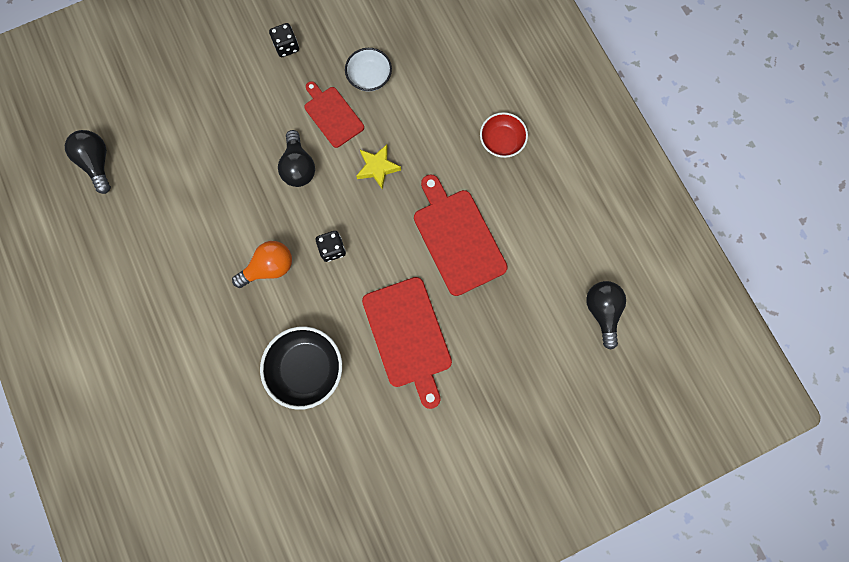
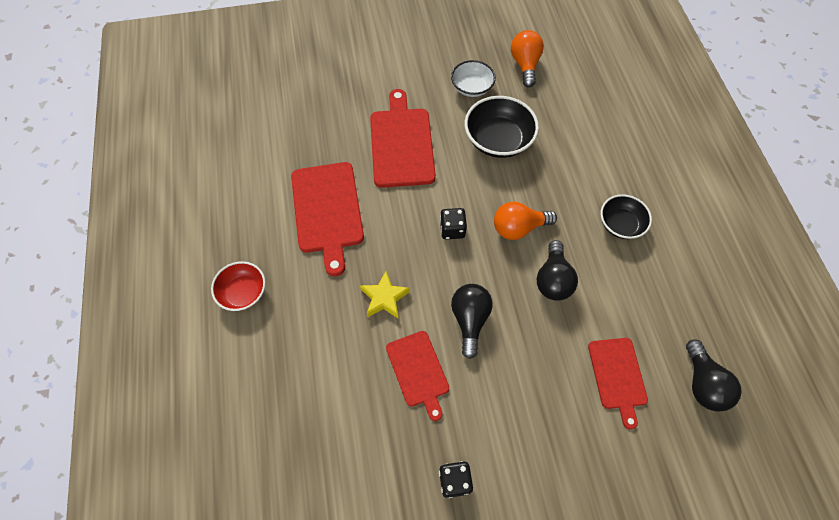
camera: 165 degrees left, 15 degrees down
(168, 151) = (617, 376): none -> red cutting board
(170, 297) = (620, 224): none -> black bowl
(293, 491) = (525, 65): none -> orange light bulb
(369, 77) = (361, 408): white bowl -> white bowl (472, 87)
(602, 311) = (226, 124): black light bulb -> black light bulb (553, 279)

